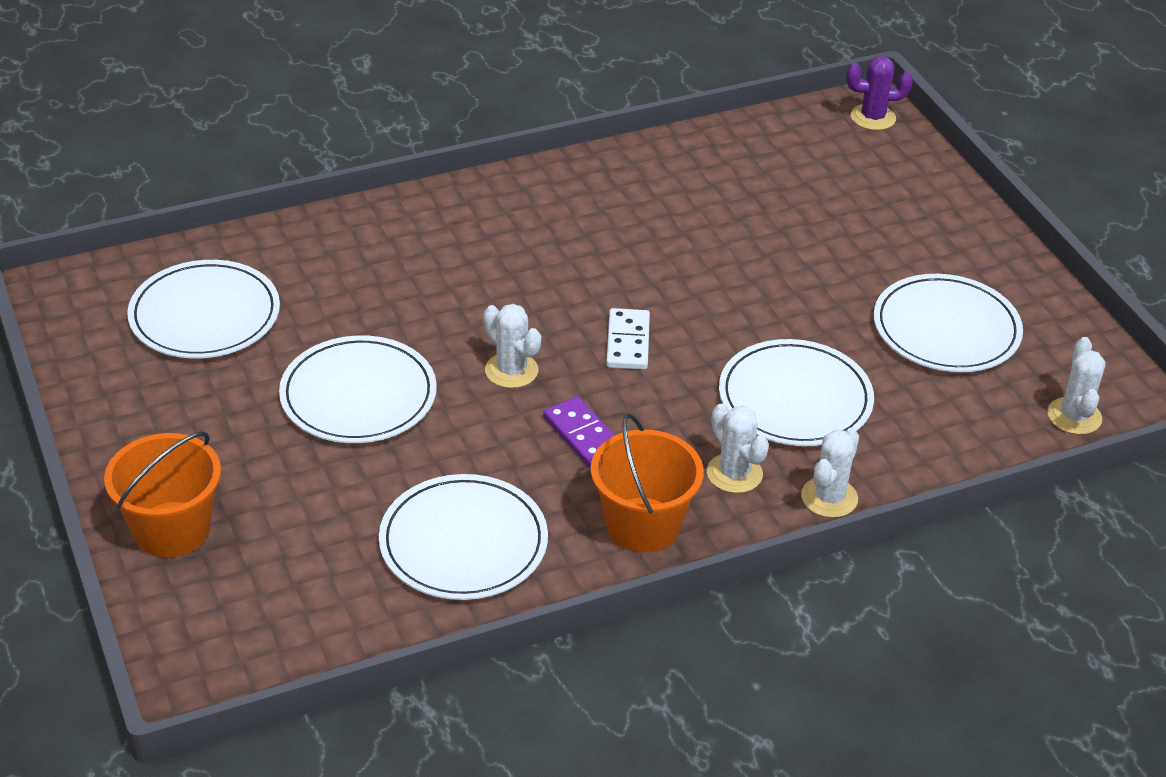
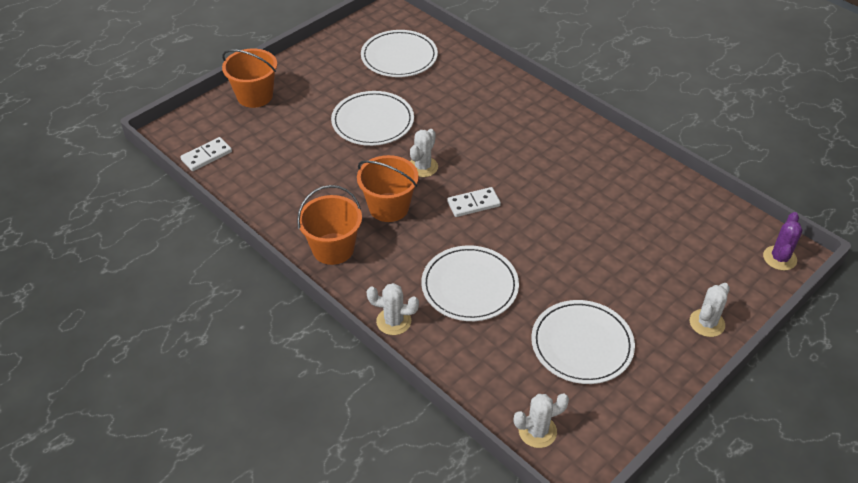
camera: 70 degrees right, 5 degrees up
(304, 637) = (206, 156): none -> white domino
(463, 542) = (289, 187): white plate -> none
(583, 435) = (389, 207): purple domino -> orange bucket
(734, 473) = (392, 275): white cactus -> white cactus (707, 323)
(873, 117) = (779, 258): purple cactus -> purple cactus turned 45 degrees clockwise

